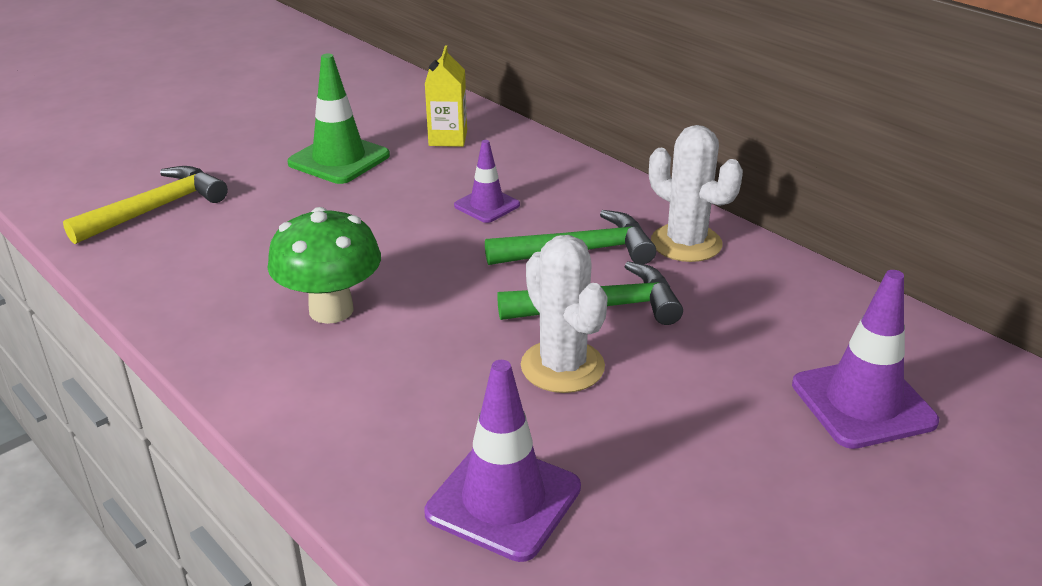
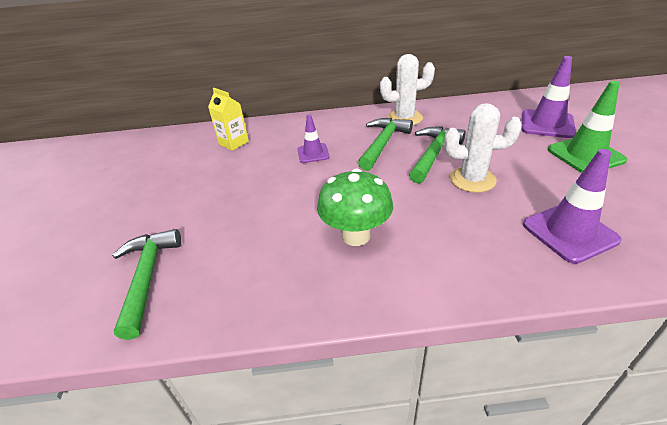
camera: 50 degrees left, 5 degrees up
(156, 209) = (147, 277): yellow hammer -> green hammer
(339, 159) = (201, 182): green traffic cone -> green traffic cone (585, 155)

